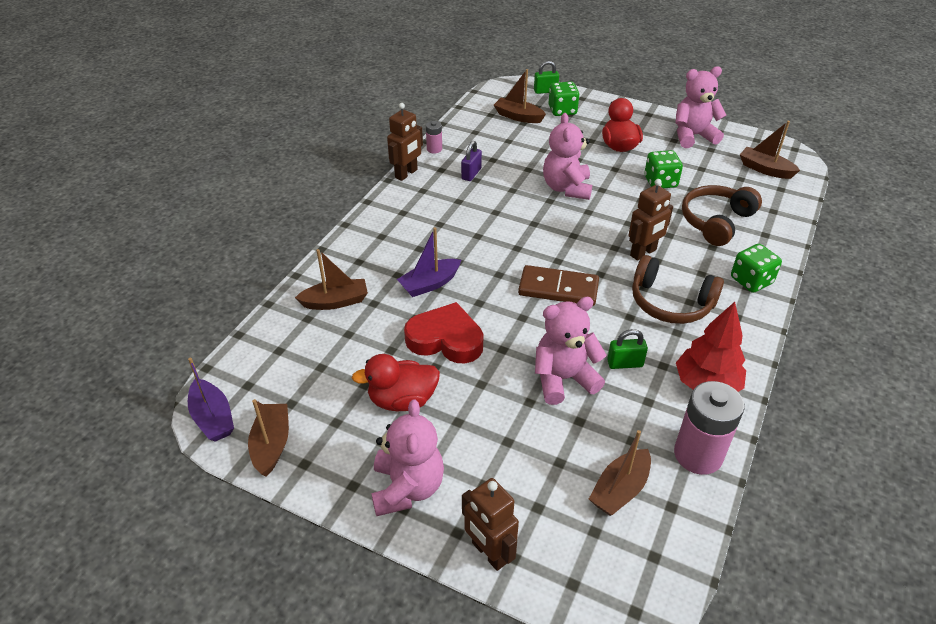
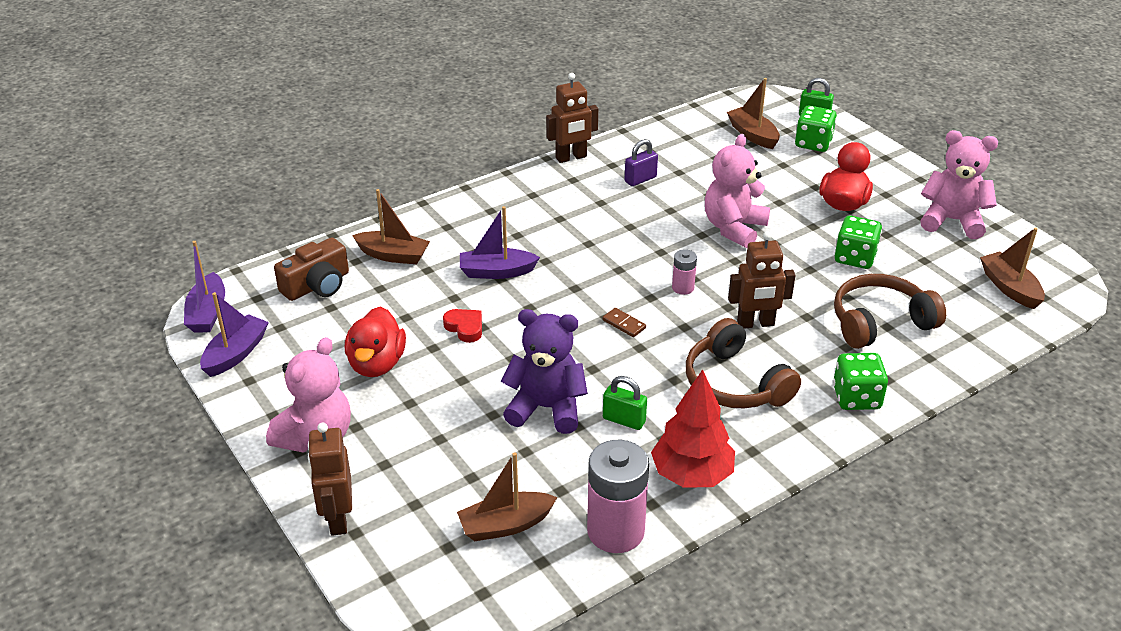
camera: 30 degrees right, 5 degrees down
(272, 444) = (236, 354): brown boat -> purple boat
(292, 352) = (317, 285): none -> brown camera
(402, 400) = (377, 364): red duck -> red duck turned 105 degrees counterclockwise
(434, 149) = (624, 141): pink battery -> pink battery (683, 288)
(445, 339) = (465, 327): red heart -> red heart, size x0.51
(558, 289) = (624, 324): brown domino -> brown domino, size x0.44
(563, 379) = (546, 408): pink teddy bear -> purple teddy bear

